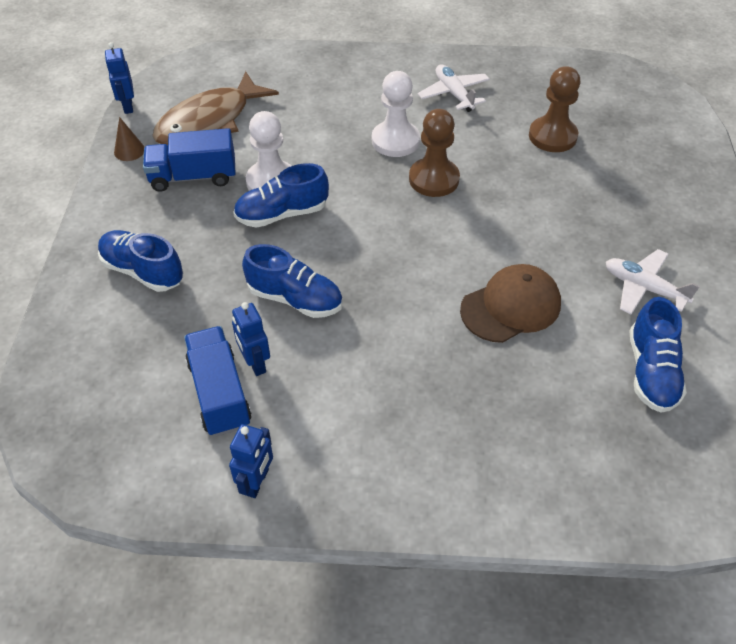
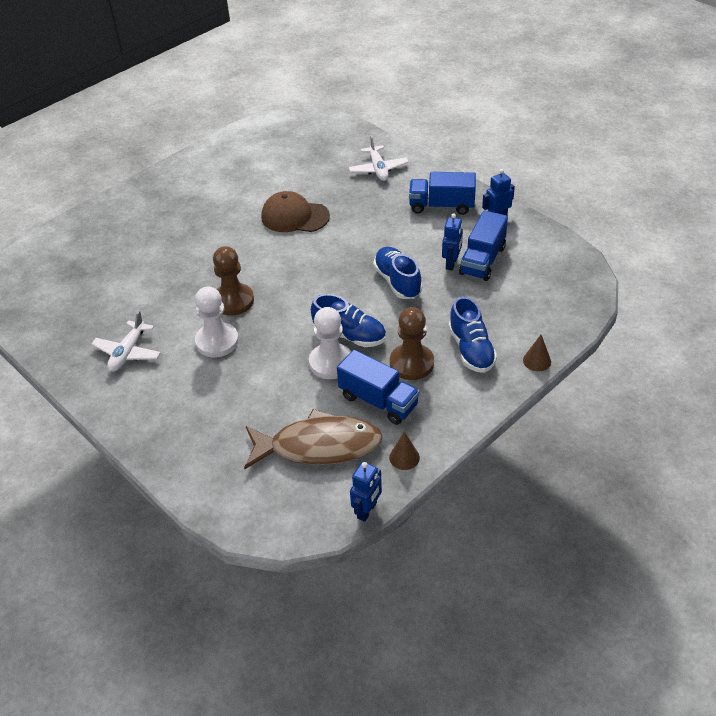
camera: 135 degrees left, 5 degrees down
(60, 300) = (537, 361): none -> brown cone
(354, 451) = (441, 206): none -> blue truck
(552, 136) = (125, 283): brown pawn -> brown pawn (411, 363)
(644, 288) = (222, 189): white plane -> white plane (378, 169)
(651, 371) = (276, 163): blue shoe -> none

